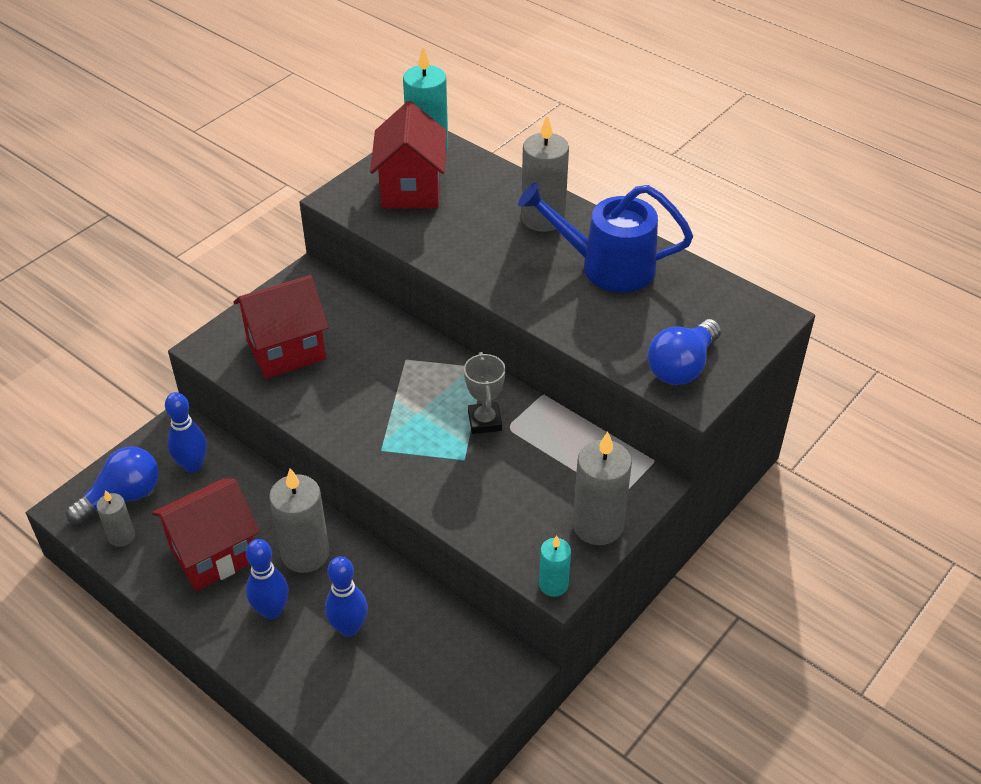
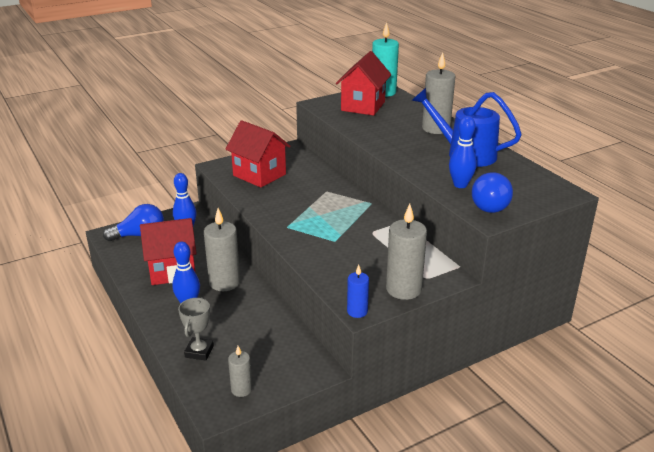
camera: 20 degrees right, 15 degrees down
(121, 536) = (127, 252): grey candle -> grey candle (241, 389)
(286, 350) = (259, 175): red house -> red house turned 45 degrees clockwise
(349, 628) = (229, 323): blue bowling pin -> blue bowling pin (460, 185)
(484, 421) = (358, 226): grey trophy -> grey trophy (199, 351)
(553, 584) = (357, 311): turquoise candle -> blue candle
(682, 367) = (490, 204): blue light bulb -> blue light bulb turned 45 degrees counterclockwise

